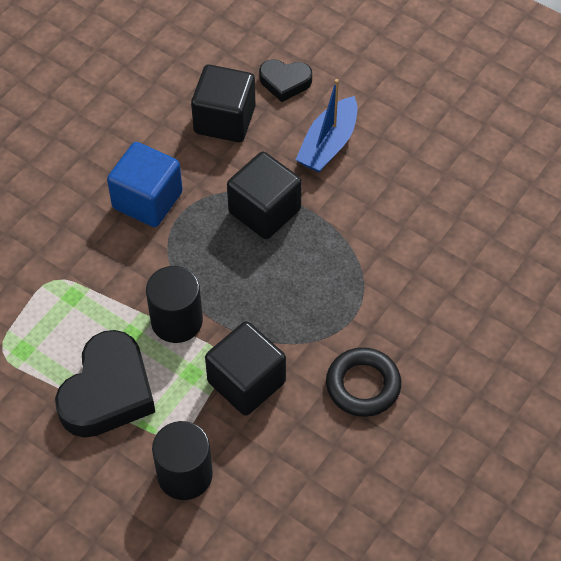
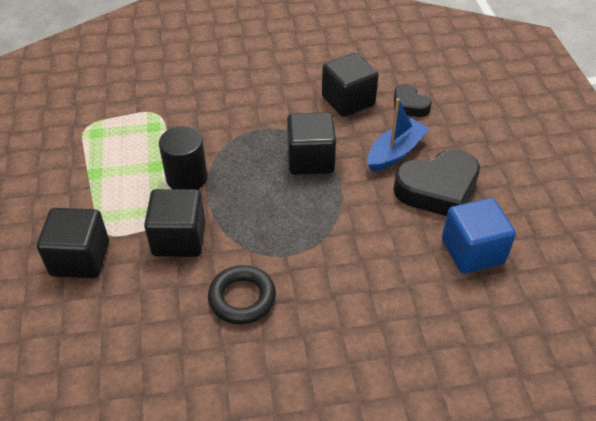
camera: 45 degrees right, 10 degrees down
(108, 392) = (104, 184): black heart -> black heart (437, 189)
(147, 200) = (253, 110): blue cube -> blue cube (472, 251)
(185, 475) = (80, 258): black cylinder -> black cube
(328, 144) = (395, 152): blue boat -> blue boat turned 150 degrees clockwise

